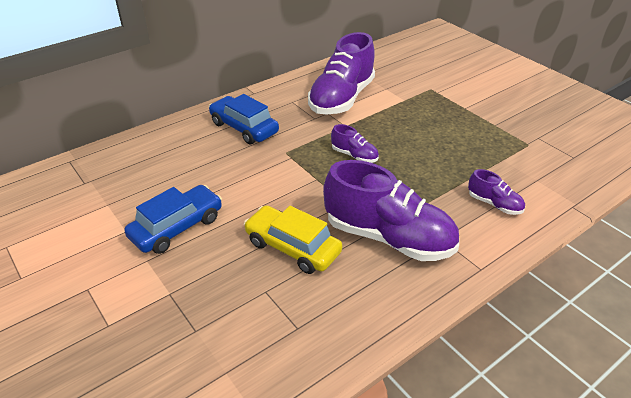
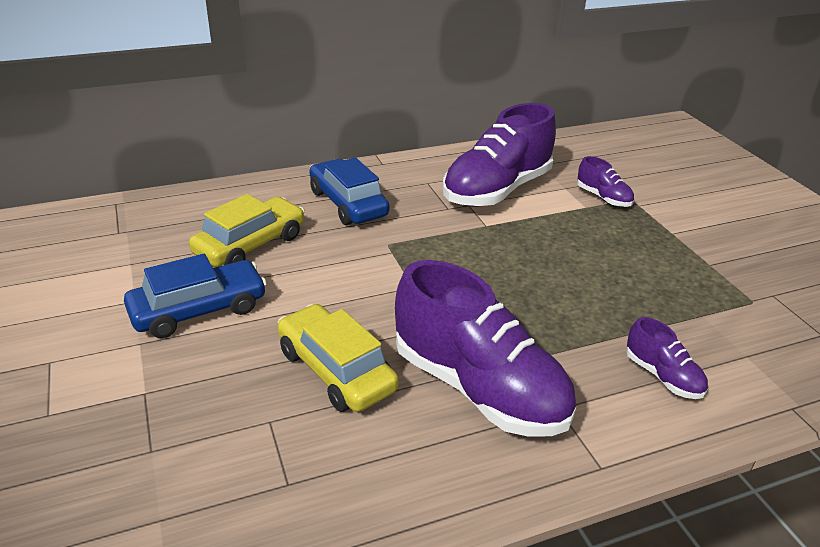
camera: 15 degrees right, 5 degrees down
(189, 172) = (250, 245): none -> yellow car
(354, 155) = (480, 266): purple shoe -> purple shoe (603, 198)

